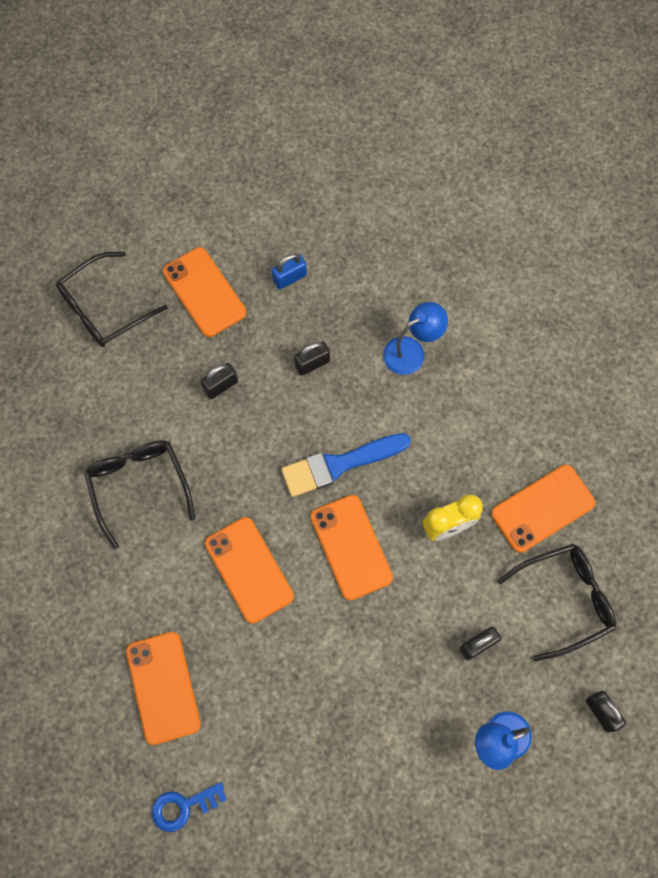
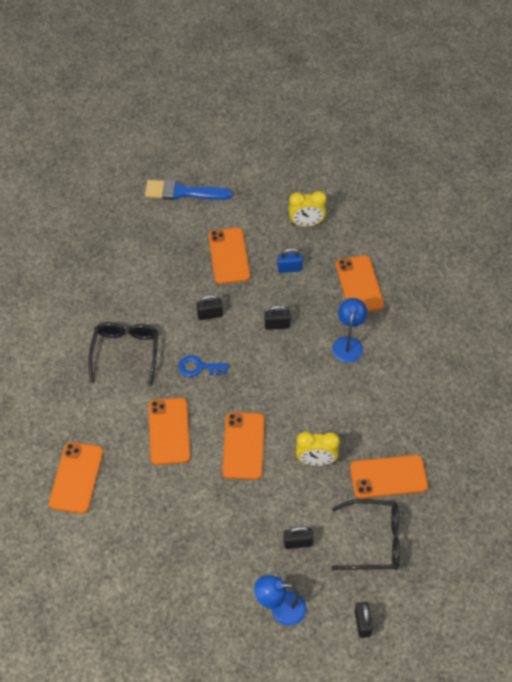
camera: 25 degrees right, 15 degrees down
(105, 308) = (160, 241): black glasses -> none
(183, 806) = (51, 554): blue key -> blue key (199, 367)
(280, 206) = (306, 223): none -> yellow clock
(339, 465) = (262, 393): blue brush -> blue brush (182, 192)
(386, 264) = (359, 285): none -> orange phone
(411, 351) = (348, 343): blue lamp -> blue lamp turned 75 degrees counterclockwise

